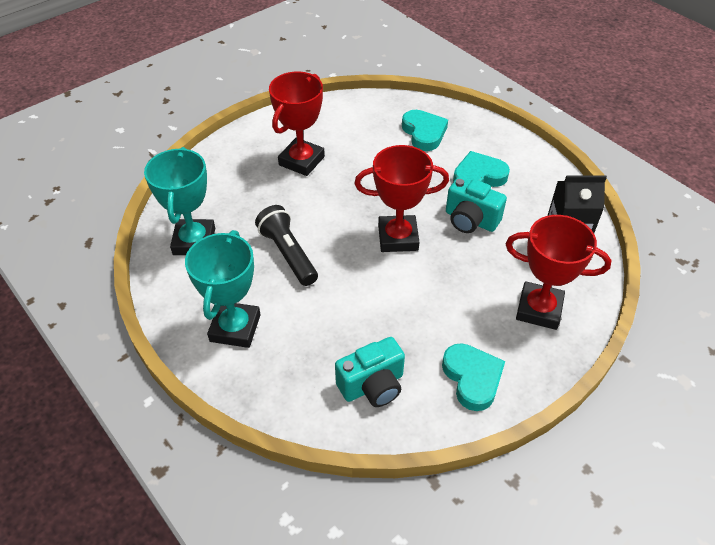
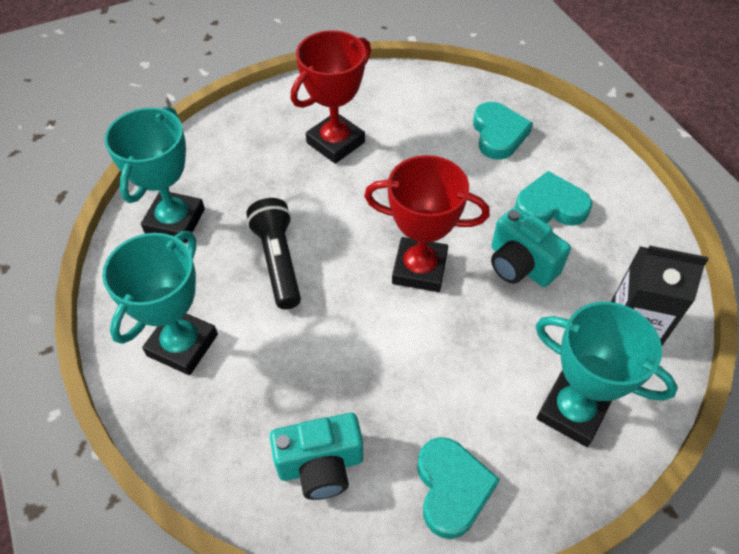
camera: 15 degrees right, 5 degrees up
(539, 309) = (572, 411): red trophy -> turquoise trophy

